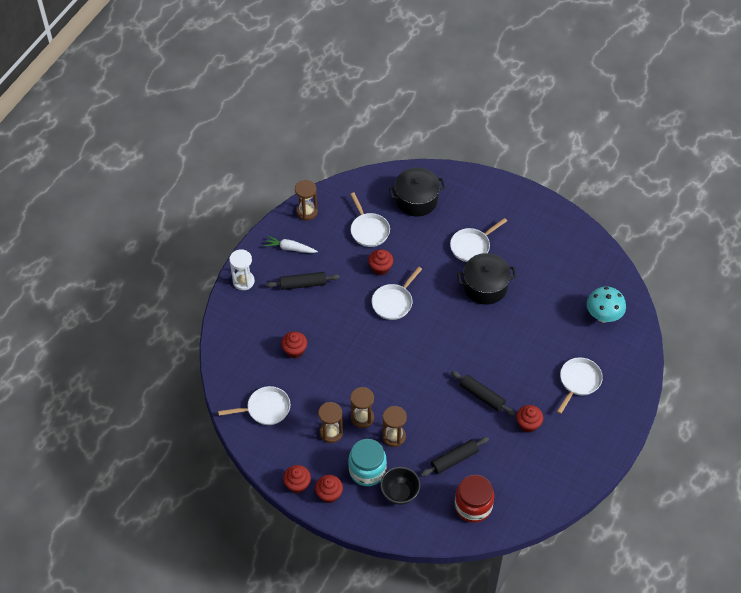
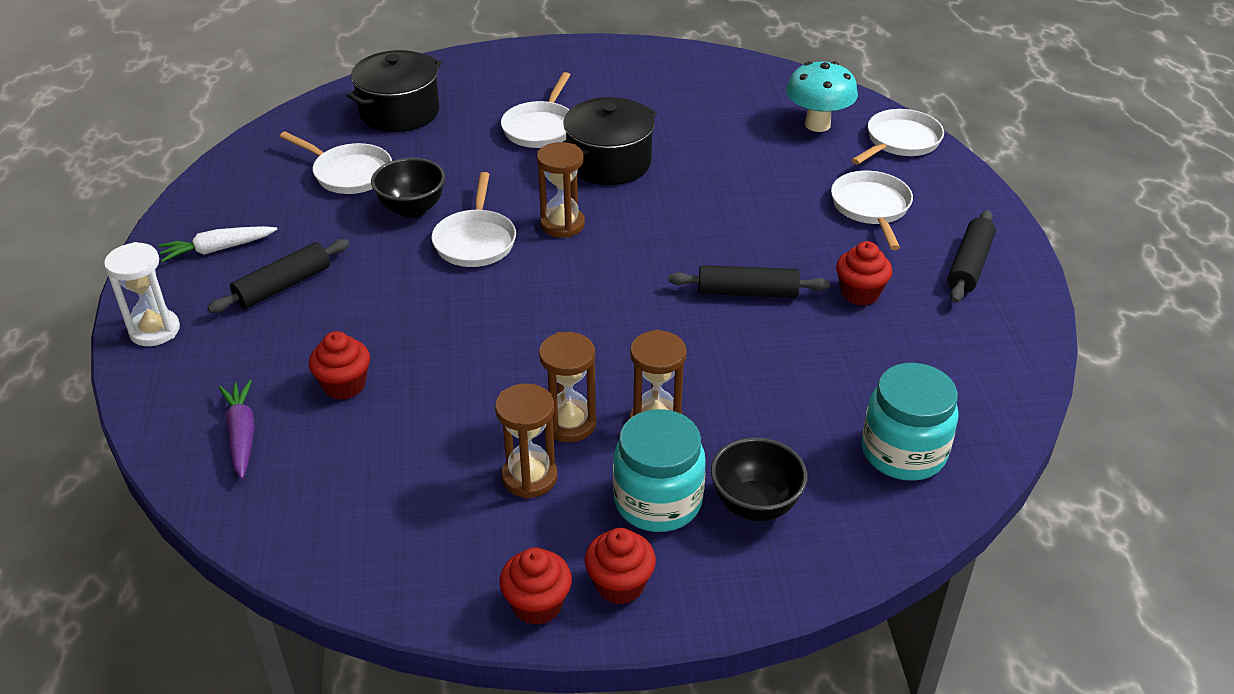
camera: 35 degrees left, 15 degrees down
(246, 353) = (242, 434): none -> purple carrot
(265, 409) = (357, 506): white pan -> white pan (900, 141)
(307, 212) = (214, 193): brown hourglass -> brown hourglass (562, 224)
(380, 268) = (412, 209): red cupcake -> black bowl
(454, 460) = (797, 401): black rolling pin -> black rolling pin (969, 265)
(473, 506) = (903, 452): red jar -> turquoise jar

